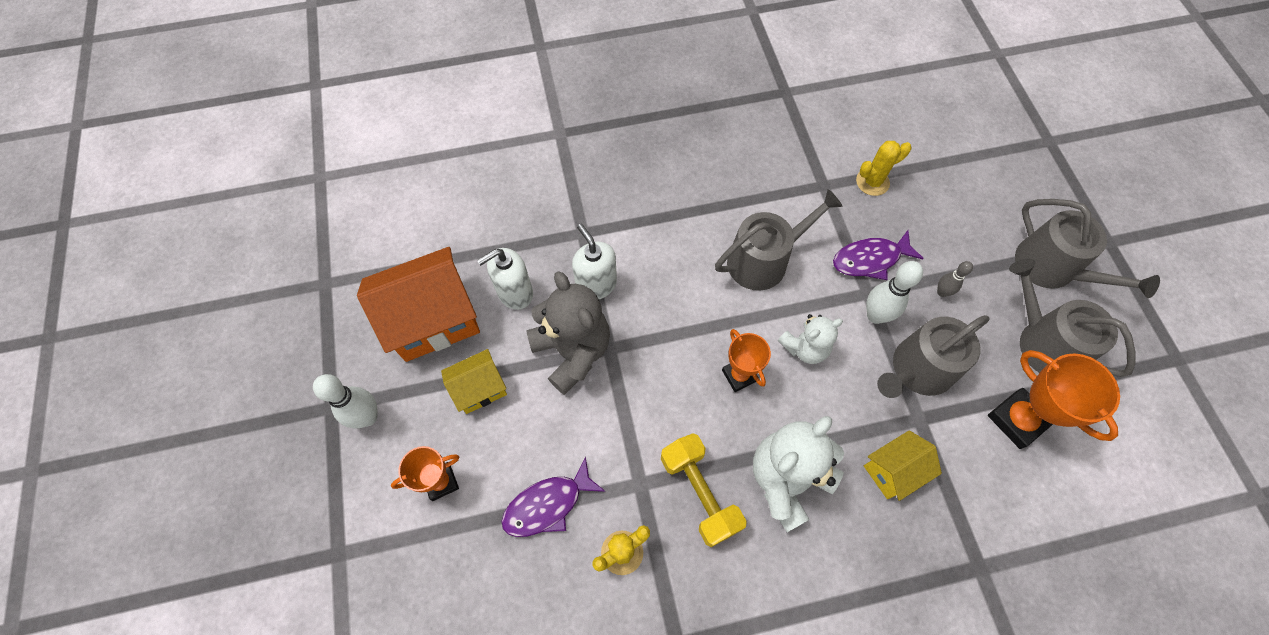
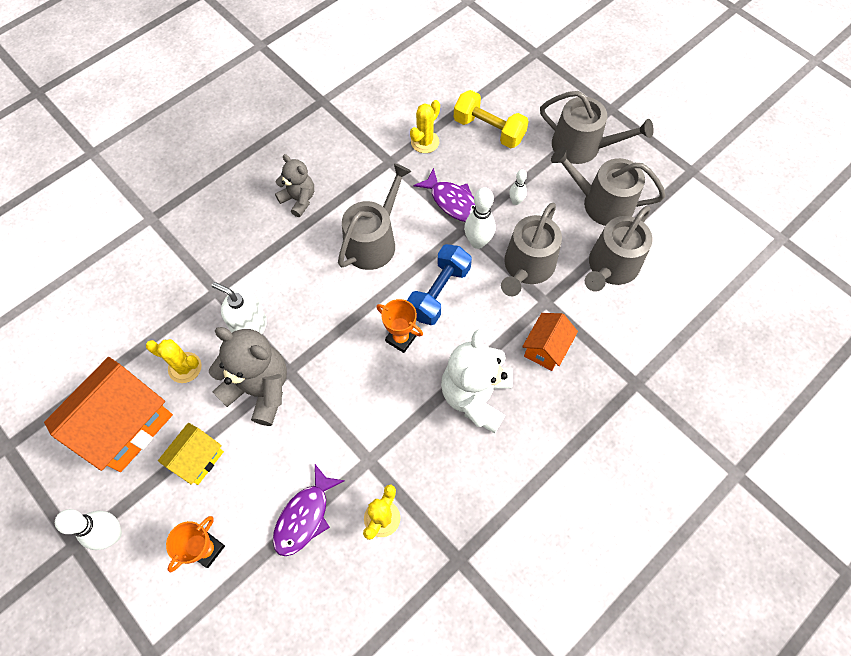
camera: 30 degrees left, 0 degrees up
(515, 293) = (185, 367): white soap dispenser -> yellow cactus
(700, 493) = (417, 441): yellow dumbbell -> yellow dumbbell (489, 130)
(710, 181) = (299, 199): none -> grey teddy bear
(805, 348) = (439, 292): white teddy bear -> blue dumbbell
(870, 259) = (453, 202): purple fish -> purple fish turned 90 degrees counterclockwise
(893, 471) = (546, 348): yellow house -> orange house
(942, 292) = (516, 201): grey bowling pin -> white bowling pin
(1017, 420) = (611, 267): orange trophy -> grey watering can

